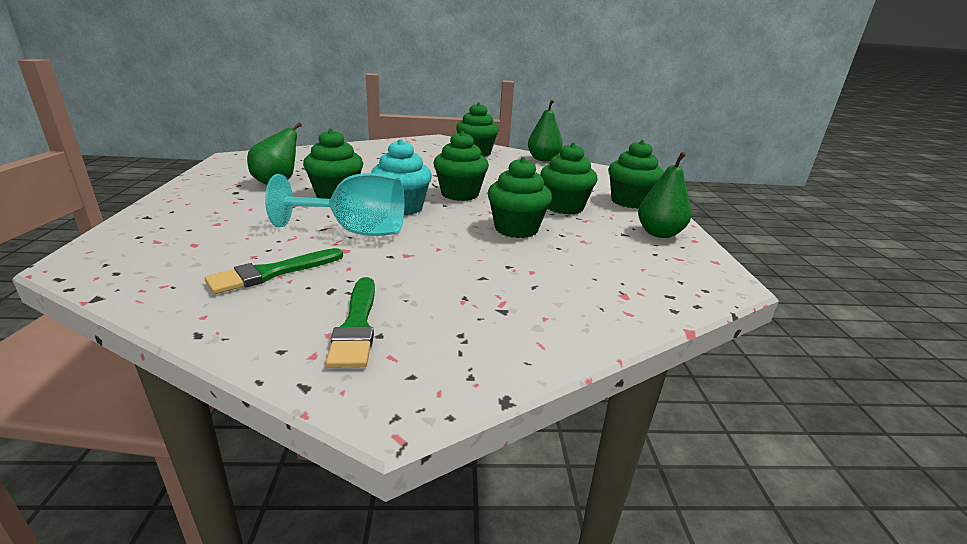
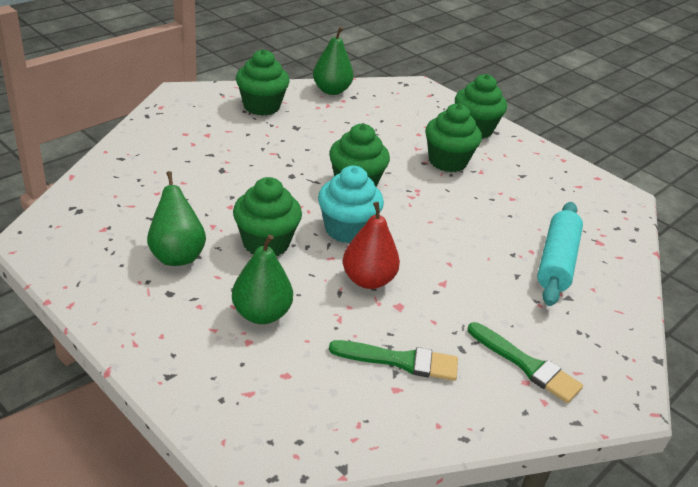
camera: 45 degrees left, 10 degrees up
(272, 273) = (400, 361): green brush -> green brush turned 90 degrees counterclockwise
(356, 231) = (368, 280): turquoise goblet -> red pear
(516, 229) = (459, 209): green cupcake -> none
(542, 286) = (556, 262): none -> turquoise rolling pin
(659, 233) = (538, 163): green pear -> green pear (261, 314)

